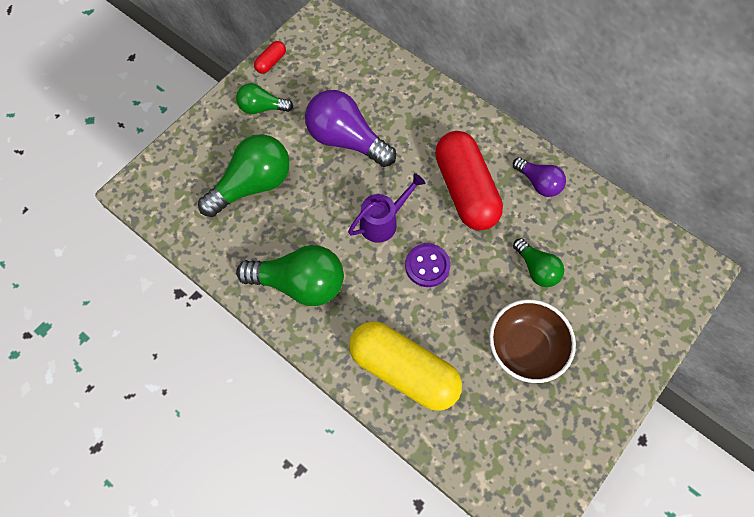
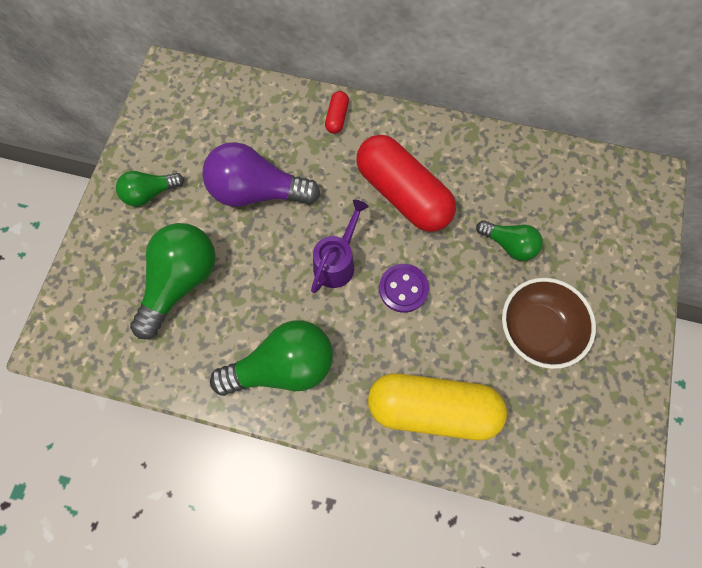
camera: 25 degrees left, 5 degrees up
(271, 62) = (136, 139): red capsule -> red capsule (337, 117)
(538, 183) = (469, 157): purple light bulb -> none

